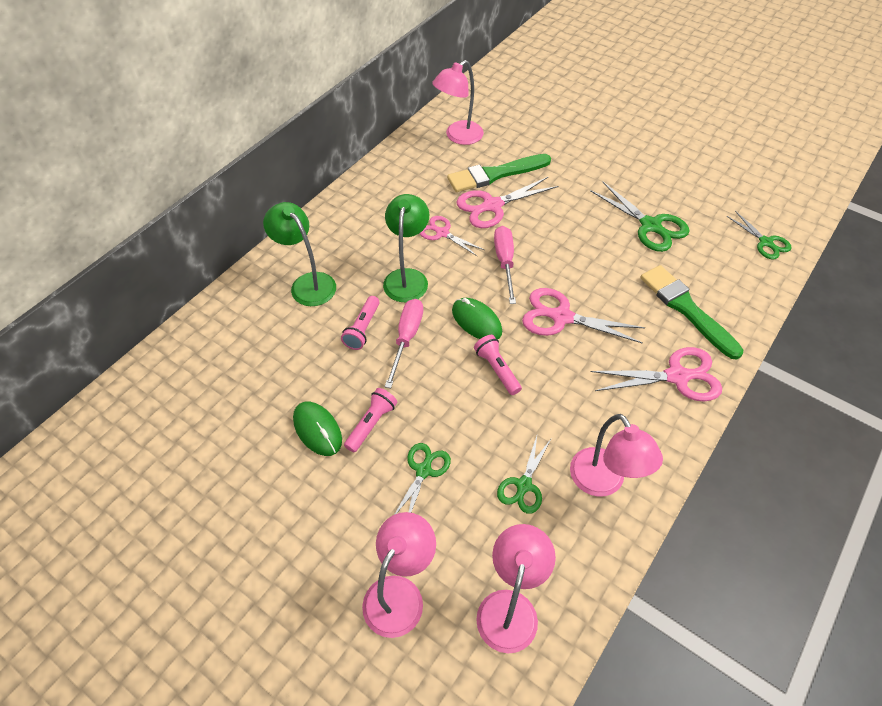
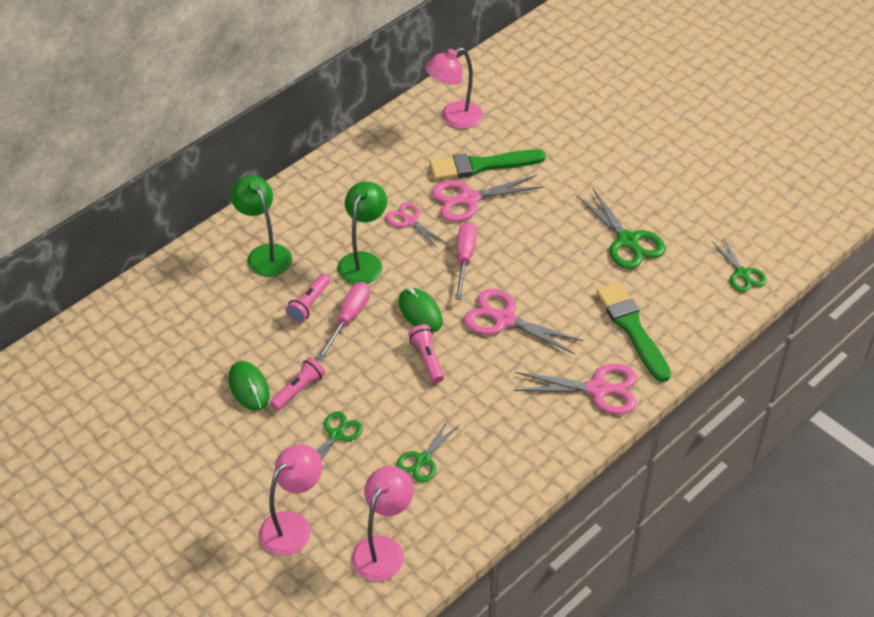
camera: 10 degrees right, 5 degrees down
(603, 482) = (495, 468): pink lamp -> none

